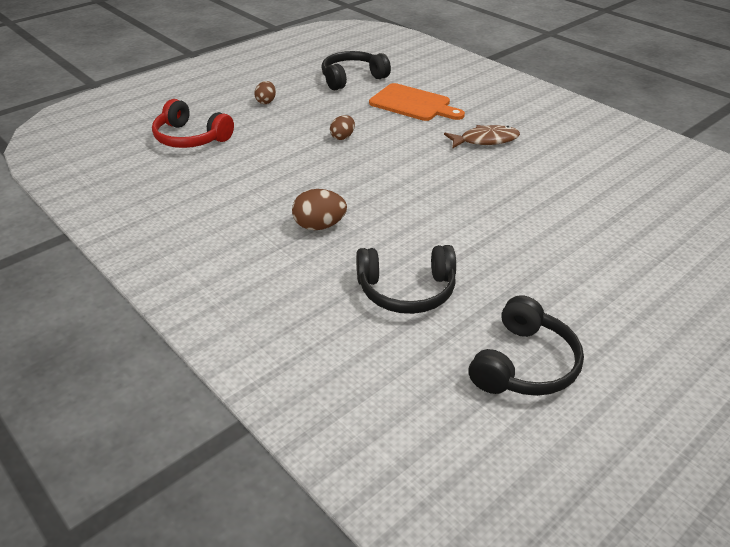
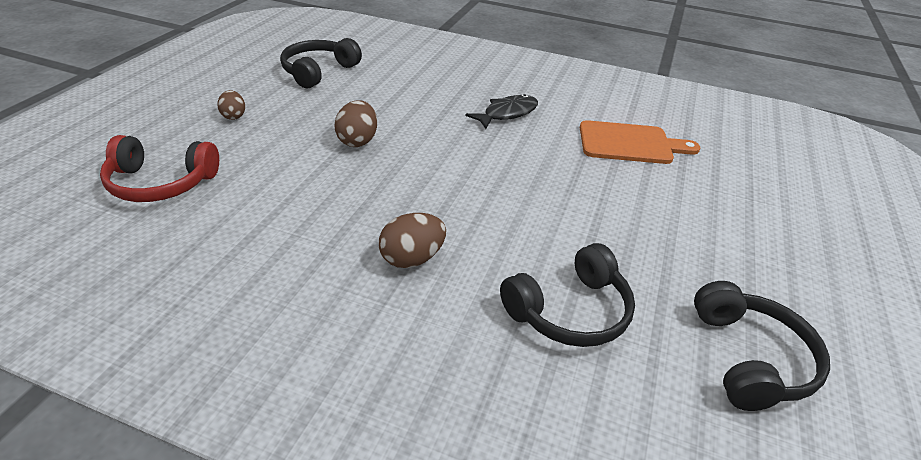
camera: 30 degrees left, 0 degrees up
(342, 137) = (357, 141): brown egg -> brown egg, size x1.52
(413, 104) = (406, 88): orange cutting board -> orange cutting board (630, 143)
(485, 140) = (507, 114): brown fish -> black fish

